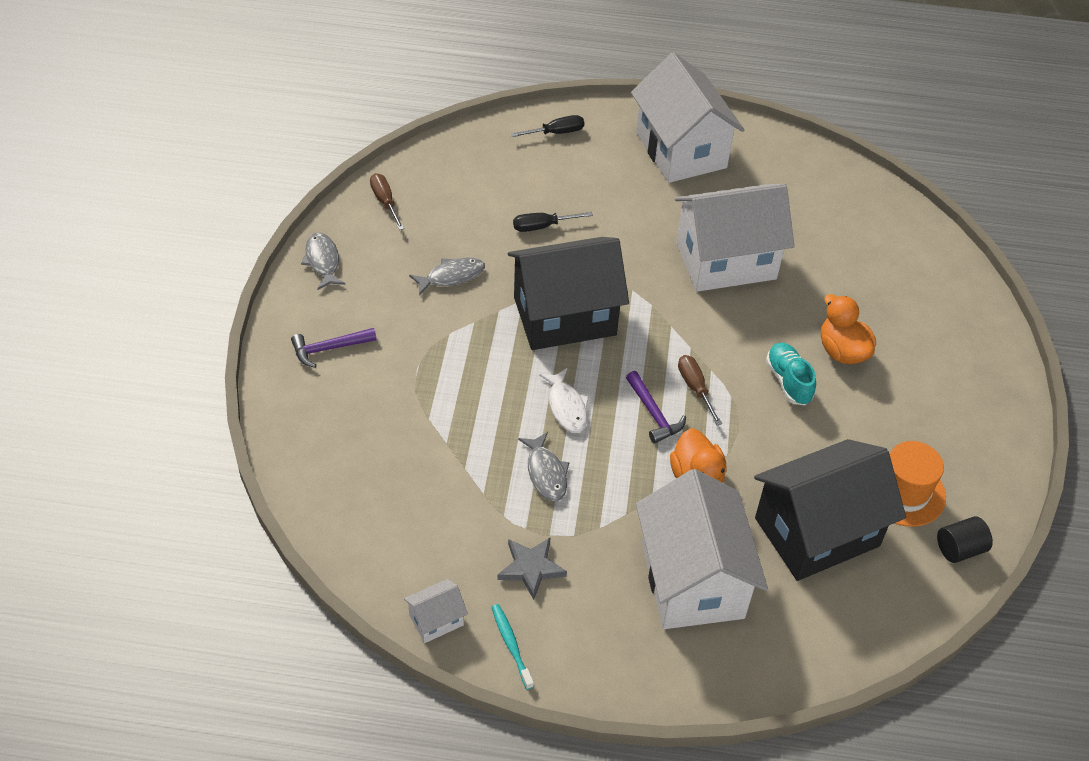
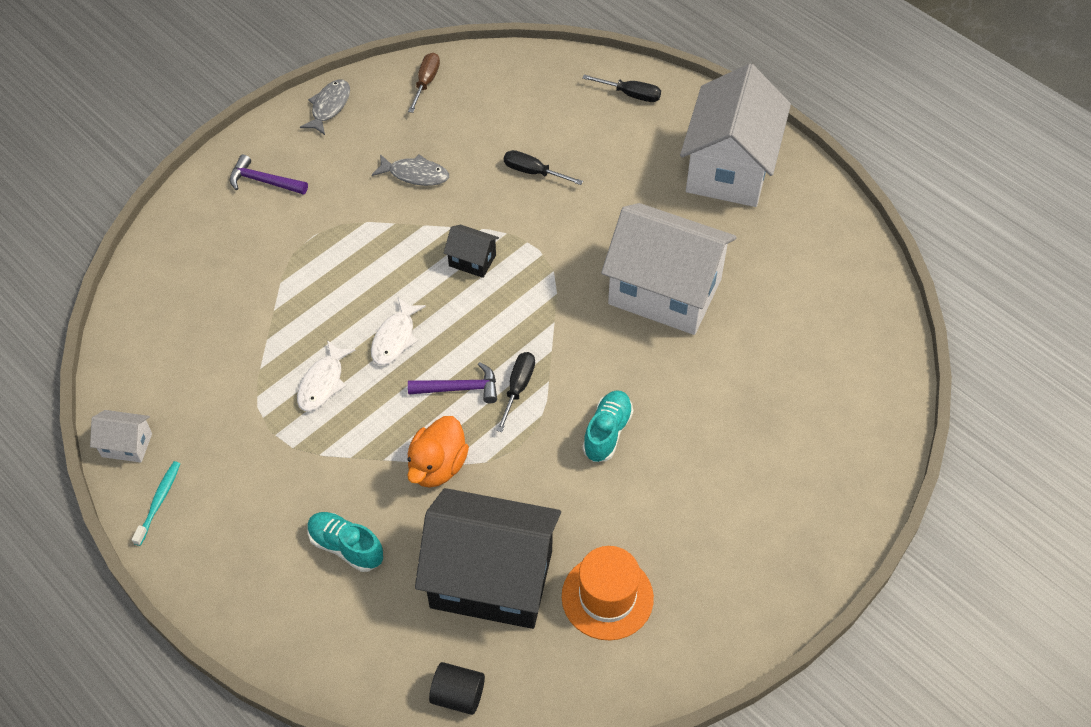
camera: 40 degrees right, 5 degrees up
(531, 568) = (233, 452): grey star -> none
(546, 473) = (323, 383): grey fish -> white fish
(564, 316) = (472, 260): black house -> black house, size x0.42
(654, 414) = (460, 388): purple hammer -> purple hammer turned 105 degrees counterclockwise
(692, 580) = (346, 547): white house -> turquoise shoe
(695, 388) = (518, 388): brown screwdriver -> black screwdriver
(842, 351) = (686, 436): orange duck -> none
(959, 549) = (603, 681): black cylinder -> black cylinder (458, 695)

